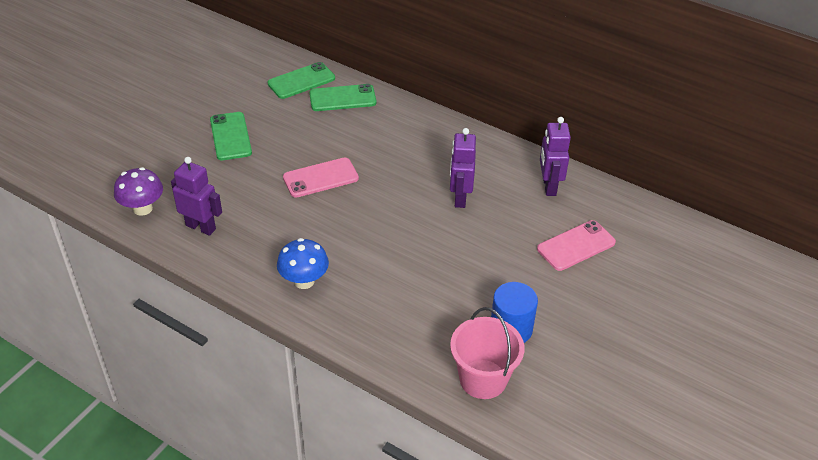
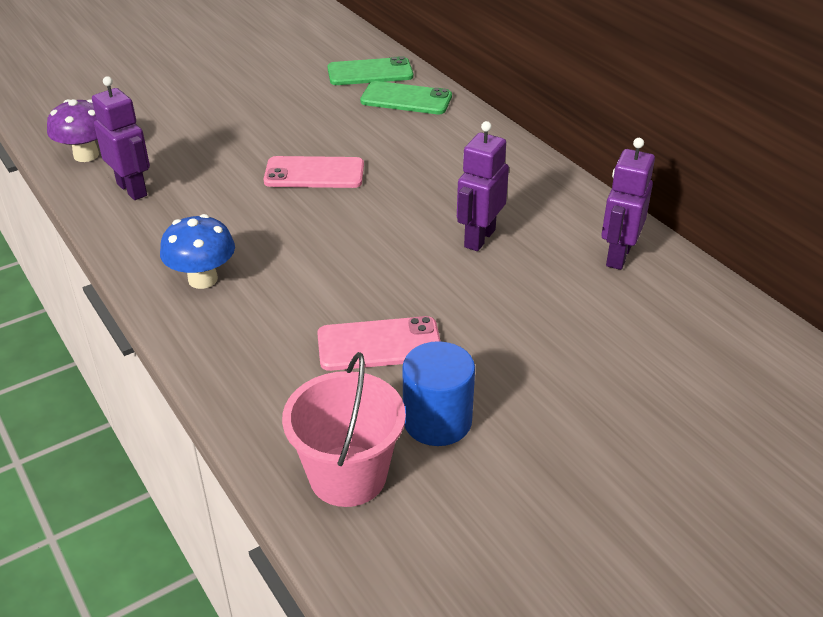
camera: 25 degrees right, 5 degrees down
(230, 136) = (243, 108): green phone -> none
(576, 246) = (611, 340): pink phone -> pink phone (379, 344)

